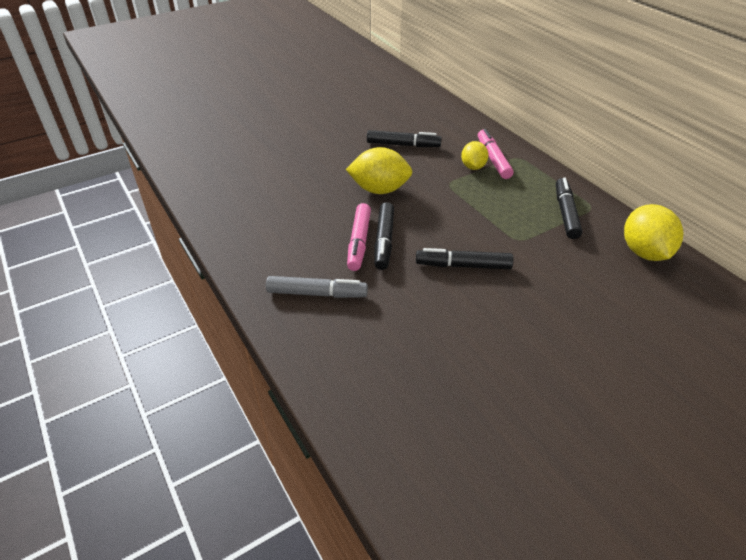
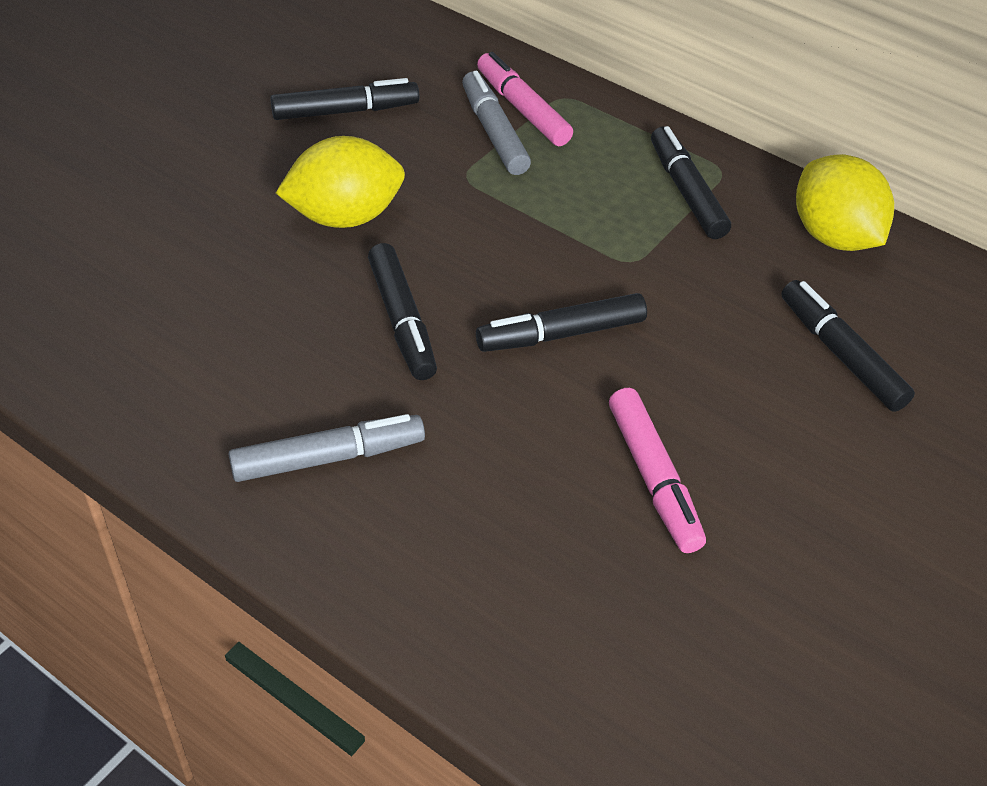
camera: 25 degrees left, 5 degrees up
(359, 242) = (357, 334): pink marker -> pink marker (653, 478)
(473, 167) = (494, 132): yellow lemon -> grey marker
(622, 313) = (840, 354): none -> black marker

